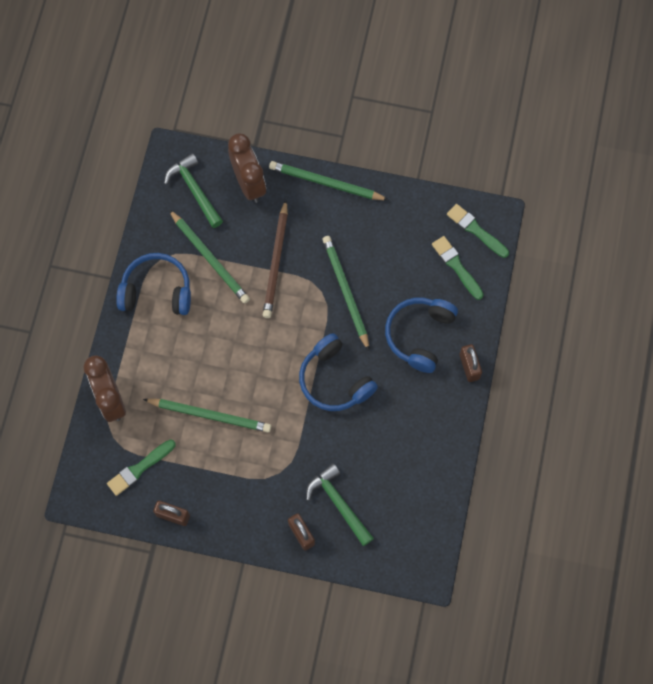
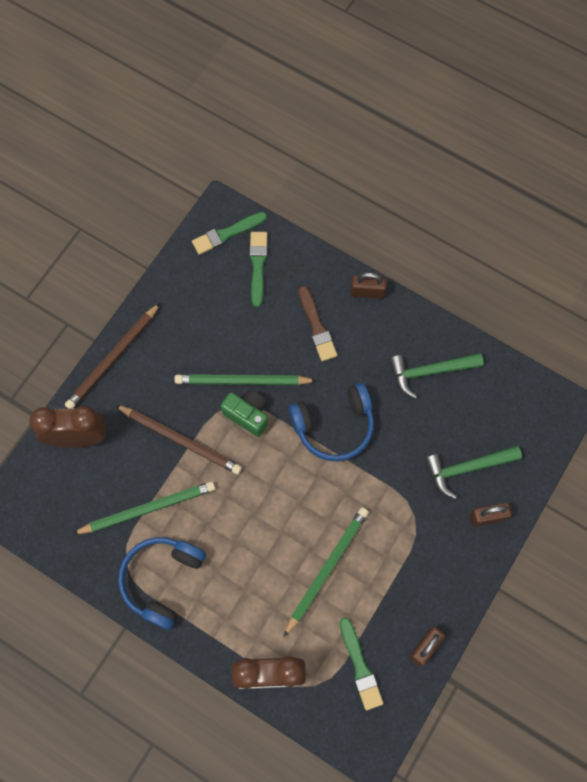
camera: 70 degrees left, 0 degrees up
(194, 190) = (60, 498): green hammer -> green hammer (430, 372)
(317, 307) = (248, 415): none -> green camera
(325, 183) = (113, 358): green pencil -> brown pencil
(419, 335) = (317, 327): blue headphones -> brown brush
(456, 266) = (258, 265): green brush -> green brush turned 105 degrees clockwise

